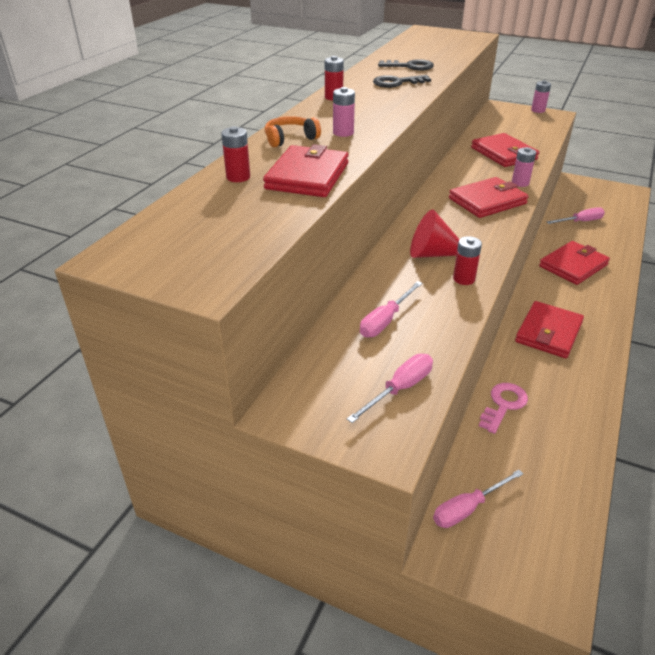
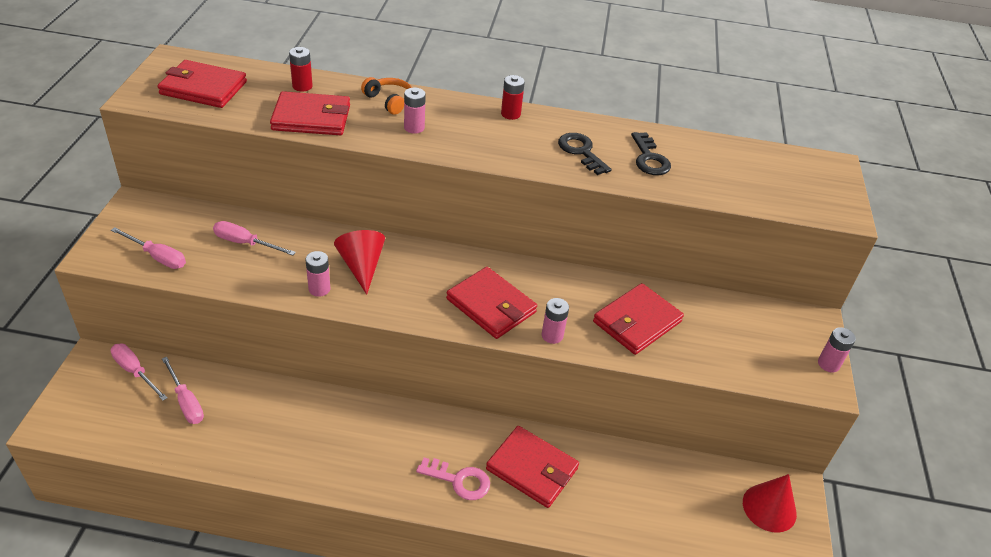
camera: 70 degrees right, 5 degrees up
(464, 279) = (319, 289): red battery -> pink battery
(503, 405) = (258, 395): pink key -> pink key (459, 480)
(548, 332) = (380, 435): red wallet -> red wallet (203, 88)
(580, 222) = (658, 486): pink screwdriver -> pink screwdriver (186, 402)
(590, 191) = (769, 508): none -> red cone

